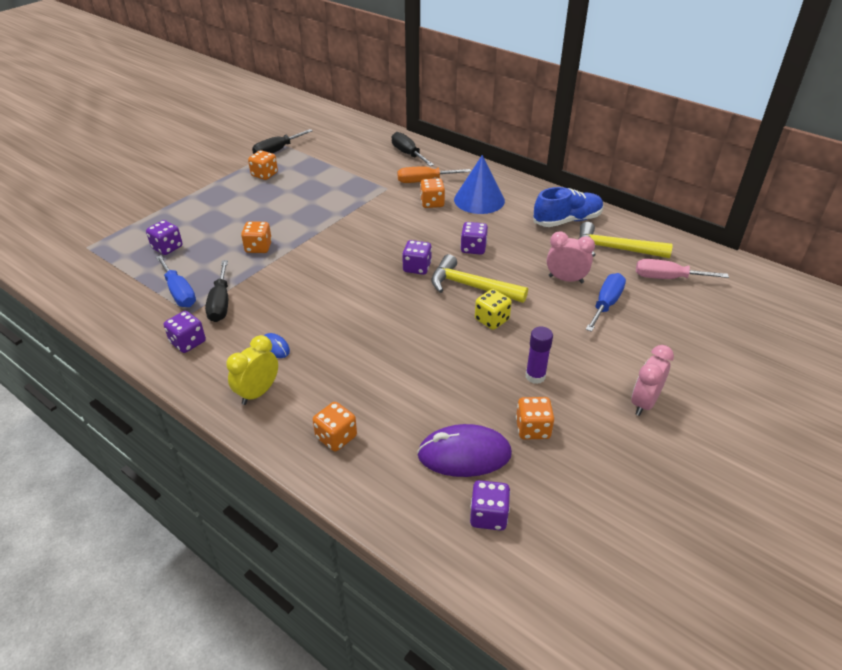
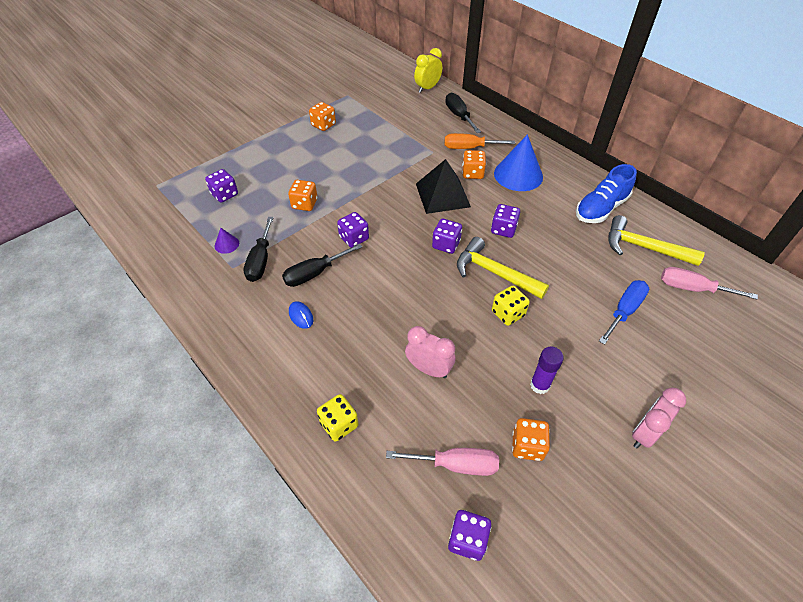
camera: 10 degrees right, 10 degrees up
(179, 292) = (226, 244): blue screwdriver -> purple cone
(188, 342) = (225, 299): purple dice -> purple dice (354, 238)
(258, 392) = (277, 363): yellow clock -> yellow clock (427, 88)
(277, 151) = (339, 100): black screwdriver -> black screwdriver (314, 273)
(336, 437) = (339, 424): orange dice -> yellow dice
(404, 225) = (442, 195): none -> black pyramid
(464, 454) = (456, 464): purple mouse -> pink screwdriver
(566, 279) = (588, 276): pink clock -> pink clock (429, 369)
(567, 220) = (601, 208): blue shoe -> blue shoe turned 150 degrees clockwise

